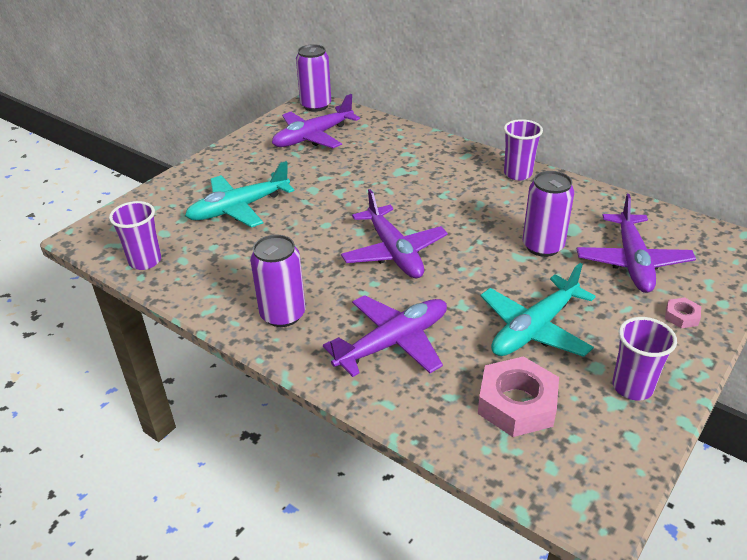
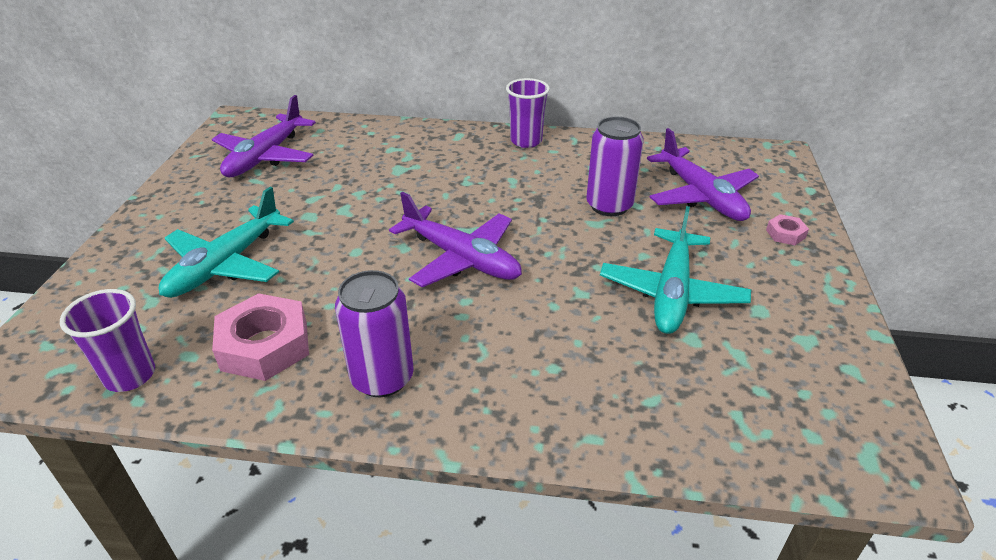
camera: 30 degrees left, 0 degrees up
(316, 105) = (243, 122): purple can -> none
(392, 343) = (541, 363): purple plane -> none
(517, 403) = (723, 379): pink nut -> pink nut (265, 345)
(632, 387) = (807, 318): purple cup -> none

